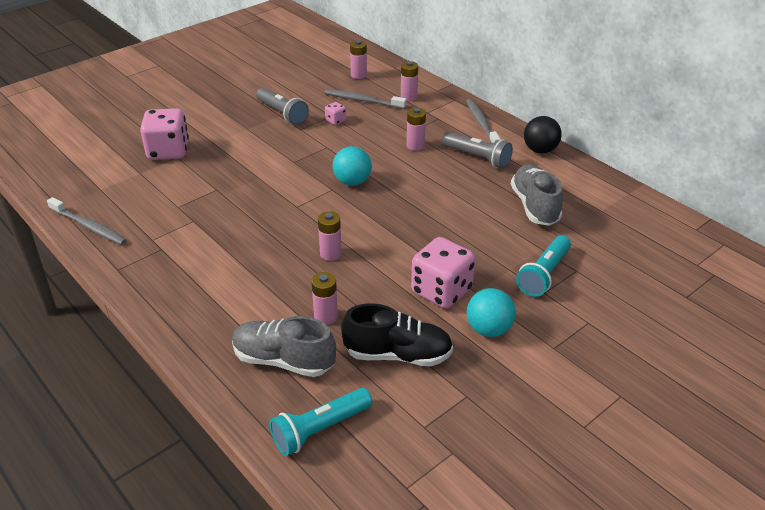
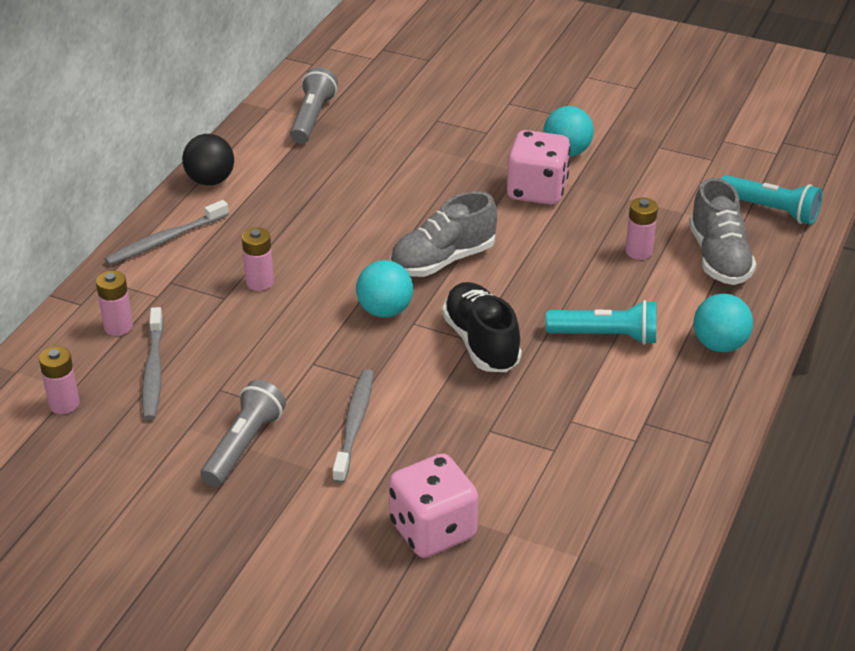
camera: 115 degrees left, 0 degrees up
(89, 227) = (663, 516): grey toothbrush -> grey toothbrush (354, 424)
(192, 314) = (719, 345): none -> turquoise ball
(330, 254) = (540, 281): pink battery -> none
(335, 121) = (233, 379): pink dice -> none
(398, 355) = (647, 193): black shoe -> black shoe (481, 343)
(477, 158) = (259, 224): grey flashlight -> grey flashlight (312, 118)
(534, 206) = (340, 163): grey shoe -> grey shoe (442, 260)
(544, 274) = (459, 136): turquoise flashlight -> turquoise flashlight (605, 336)

